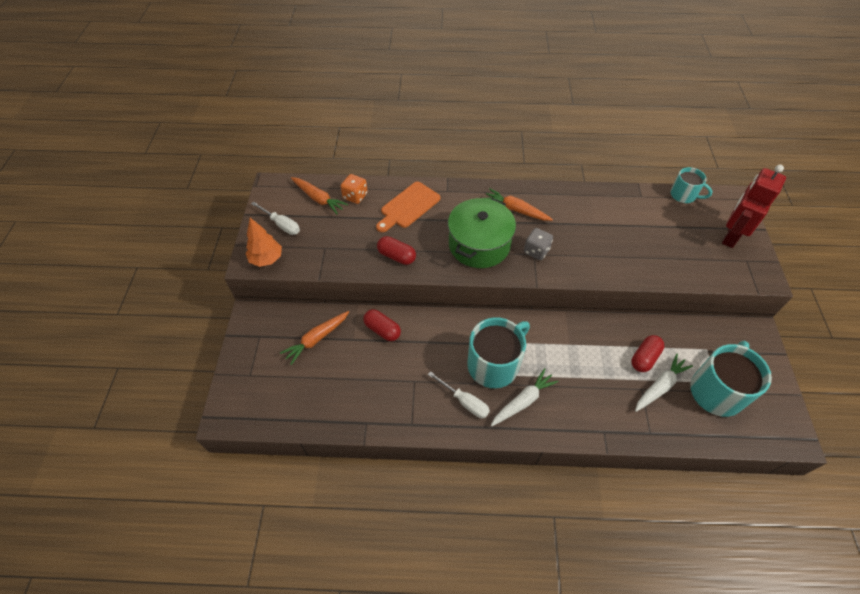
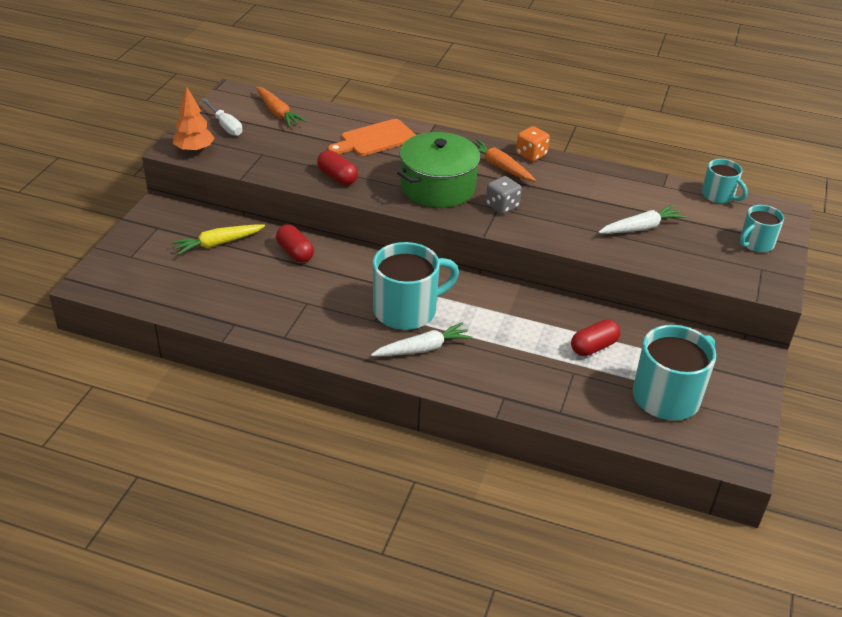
camera: 15 degrees right, 15 degrees down
(317, 339) = (218, 243): orange carrot -> yellow carrot
(355, 196) = (320, 119): orange dice -> orange dice (531, 154)
(464, 401) = (354, 333): white screwdriver -> none
(660, 386) = (597, 375): white carrot -> white carrot (641, 228)
(731, 236) = (755, 243): red robot -> turquoise mug

